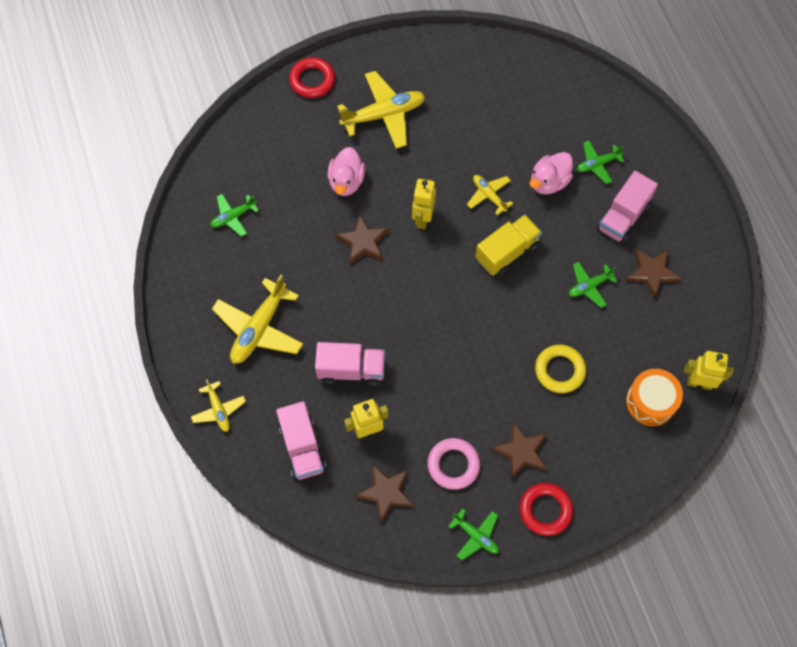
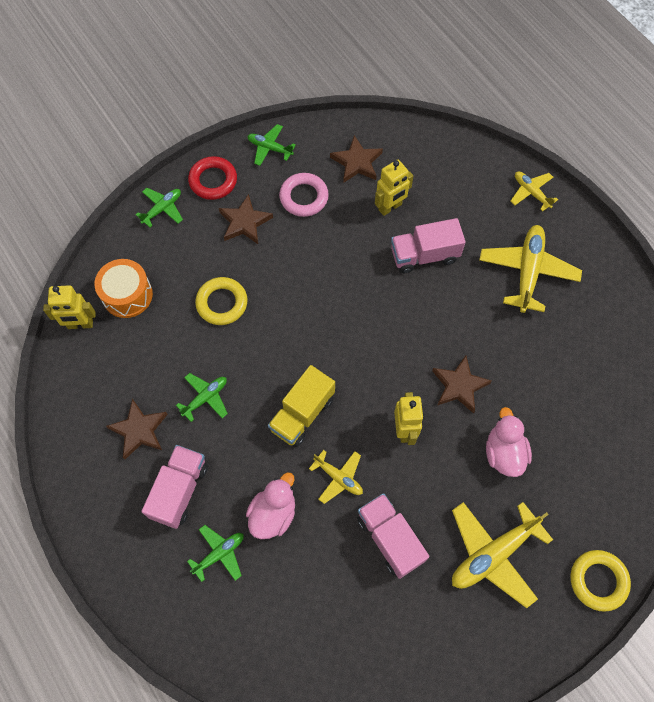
camera: 165 degrees right, 0 degrees up
(233, 217) = (607, 379): green plane -> green plane (162, 209)
(302, 447) = (443, 180): pink truck -> pink truck (390, 539)
(312, 80) = (598, 581): red ring -> yellow ring

